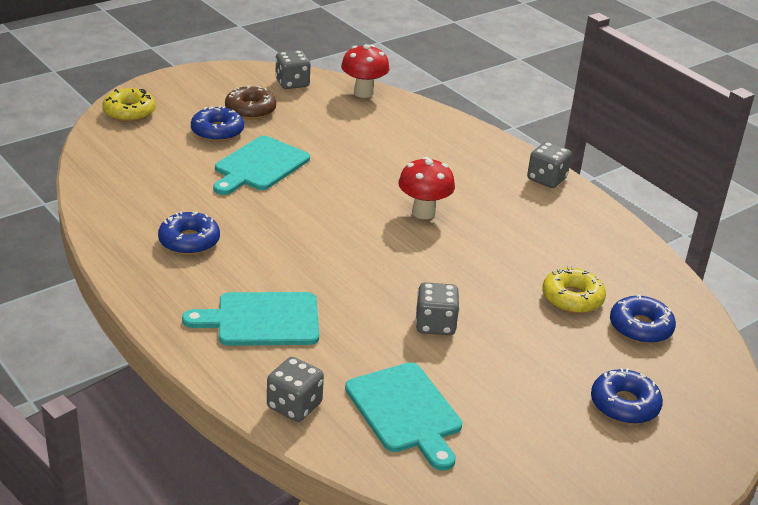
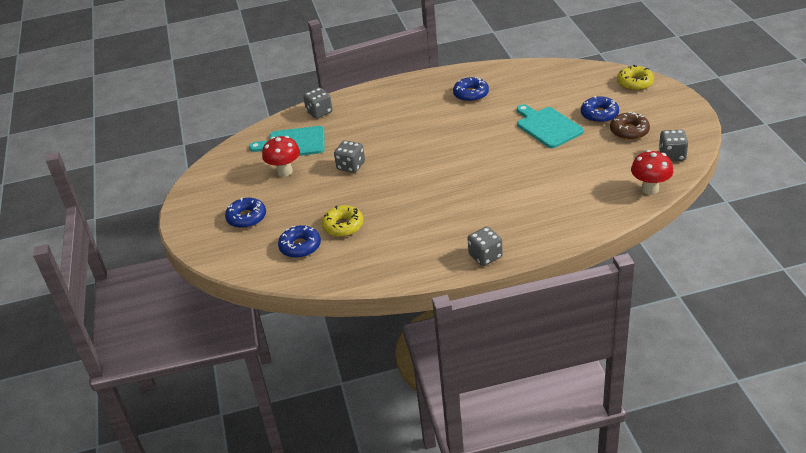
camera: 120 degrees right, 5 degrees up
(262, 320) = (388, 110): turquoise cutting board -> none
(423, 212) = (464, 185): red mushroom -> red mushroom (284, 171)

